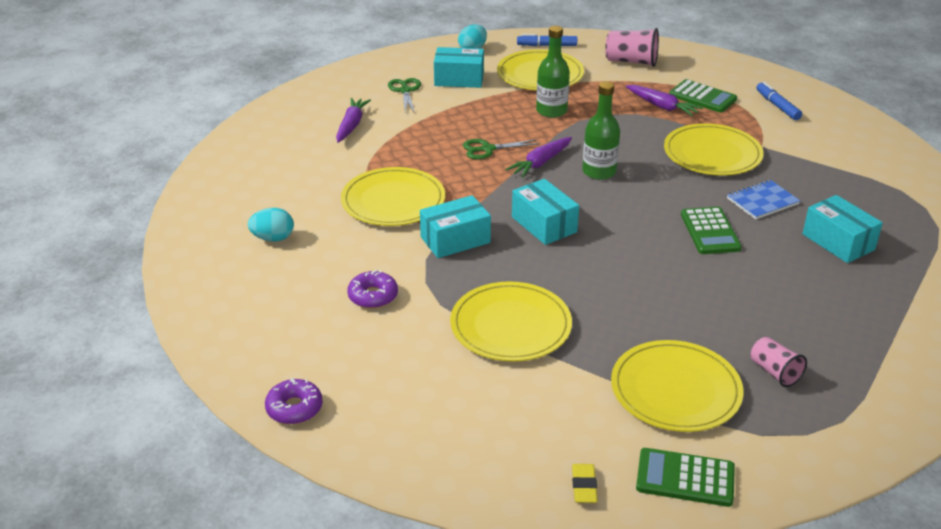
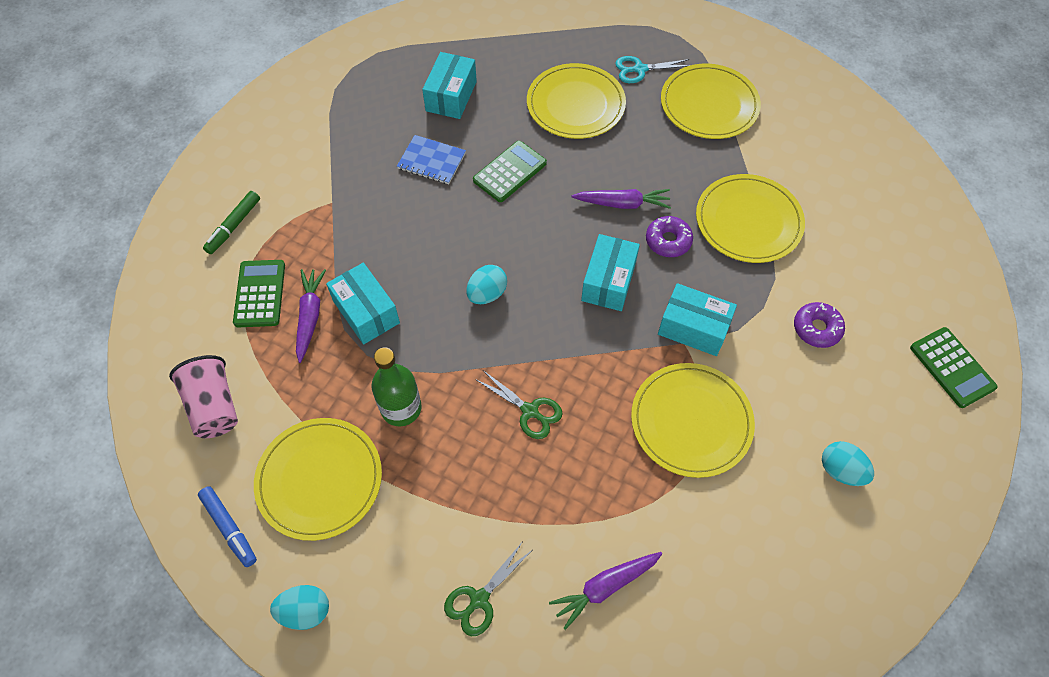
camera: 130 degrees left, 25 degrees up
(294, 408) = (958, 281): purple donut -> purple donut (668, 241)
(459, 79) = (401, 561): turquoise box -> turquoise box (366, 312)
(541, 163) = (513, 348): purple carrot -> purple carrot (622, 203)
(584, 486) = (831, 103): yellow eraser -> none
(599, 172) = (487, 294): green bottle -> turquoise egg
(685, 478) = (773, 67): green calculator -> green calculator (952, 367)
(712, 154) = (378, 229): yellow plate -> yellow plate (575, 104)
(774, 372) = (640, 69): pink cup -> turquoise scissors
(777, 106) = (234, 226): blue marker -> green marker

